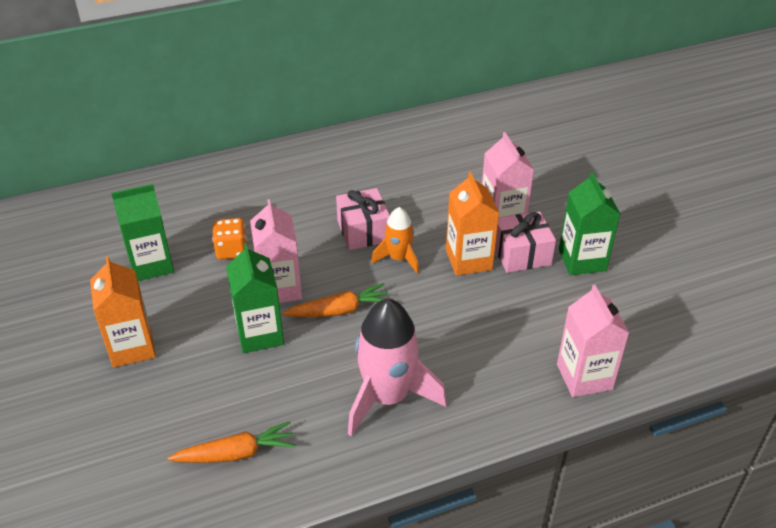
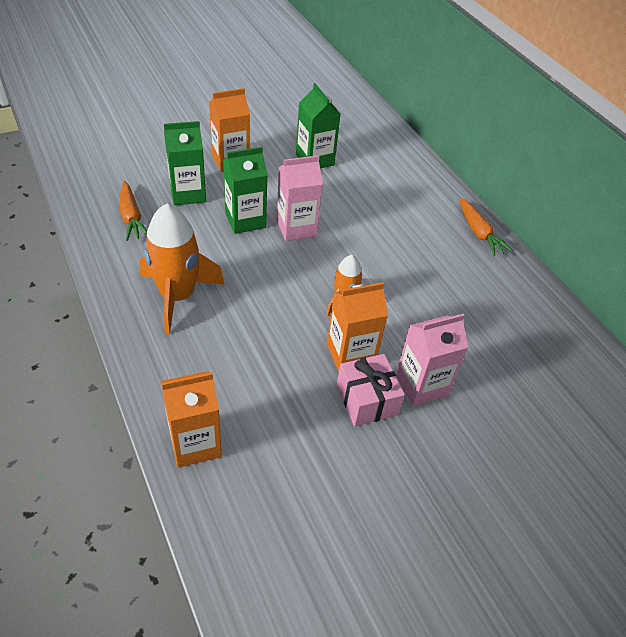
camera: 80 degrees right, 5 degrees up
(231, 250) = (337, 198): orange dice -> none
(339, 310) = (274, 263): orange carrot -> orange carrot (478, 232)
(363, 231) = (377, 276): pink gift -> none
(387, 397) = (178, 296): pink rocket -> orange rocket
(582, 260) = (366, 457): green carton -> green carton (188, 194)
(584, 377) = (195, 443): pink carton -> orange carton

